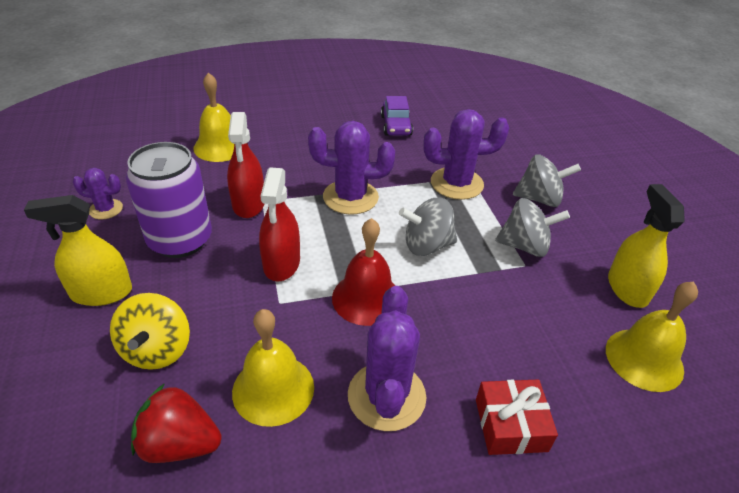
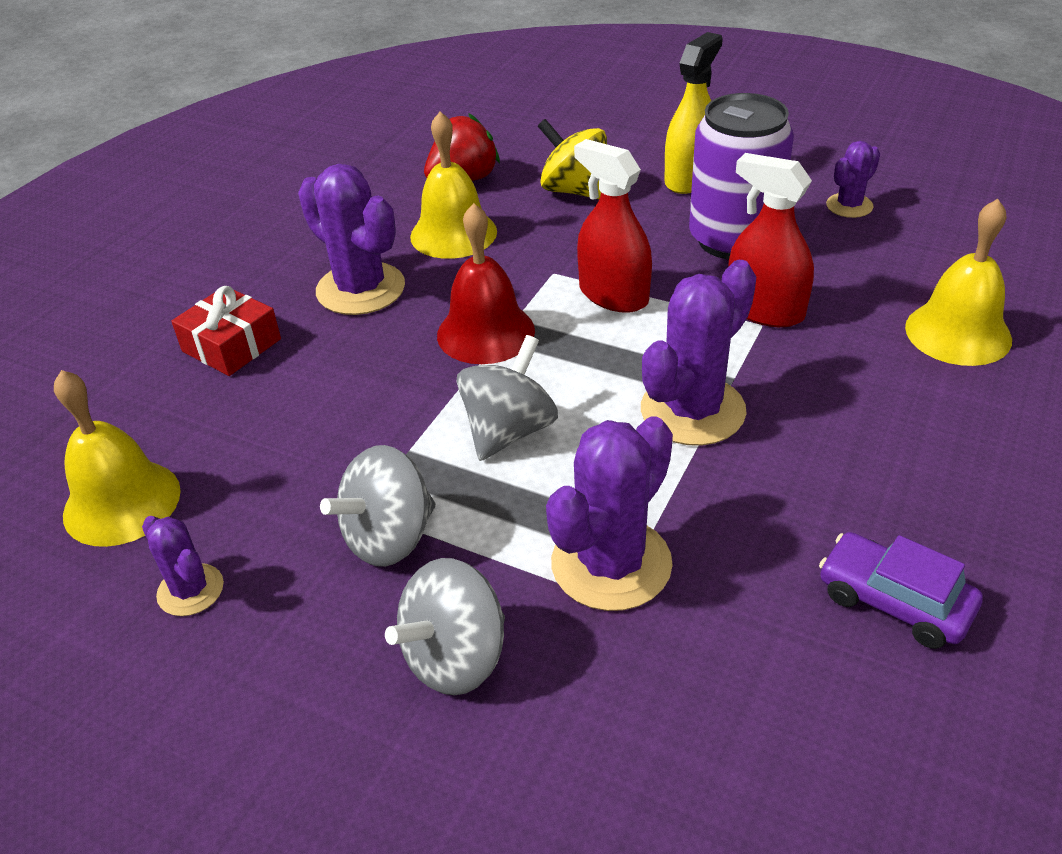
camera: 135 degrees right, 0 degrees up
(627, 288) = (190, 590): yellow spray bottle -> purple cactus

